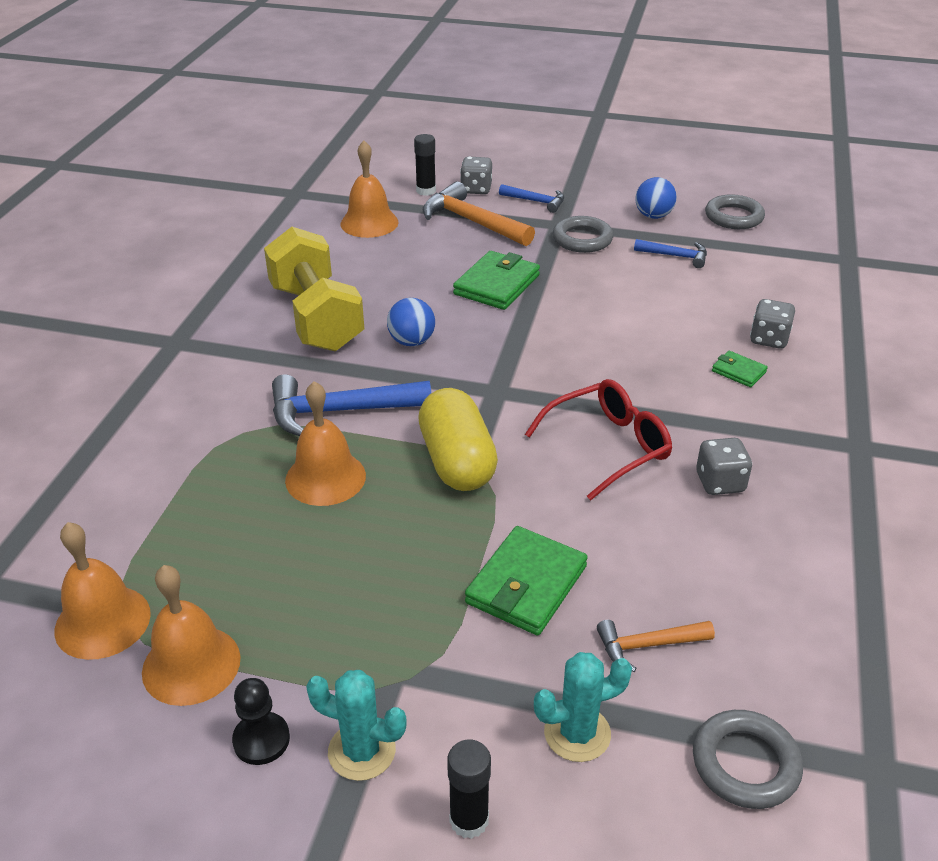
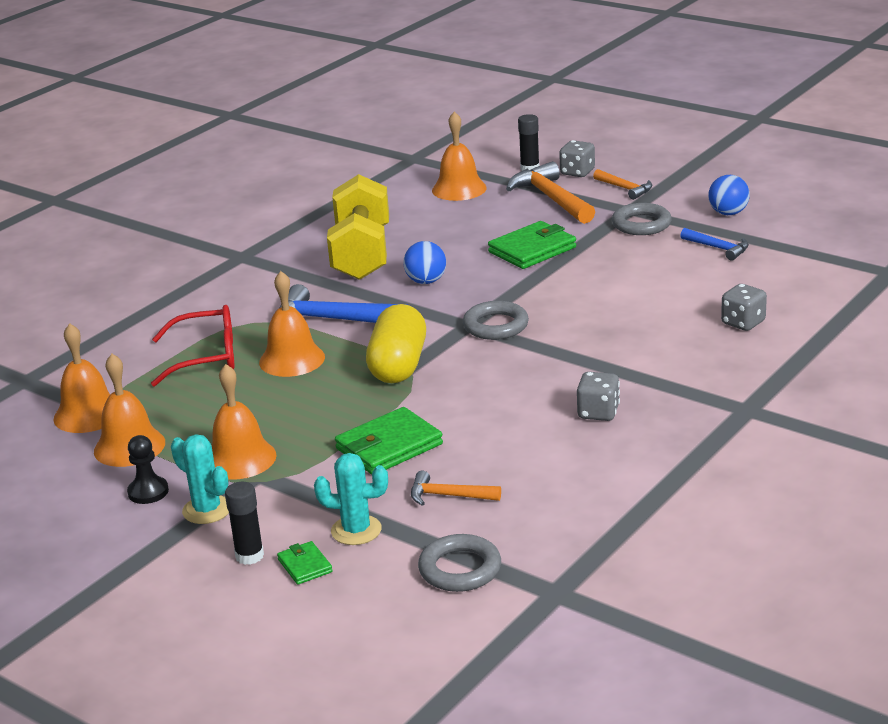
camera: 25 degrees right, 10 degrees down
(353, 649) = (240, 458): none -> orange bell
(536, 201) = (625, 189): blue hammer -> orange hammer
(608, 446) = (528, 375): red glasses -> red glasses (207, 357)
(734, 217) = (808, 223): grey ring -> grey ring (495, 326)
(738, 371) = (690, 342): green wallet -> green wallet (305, 566)

